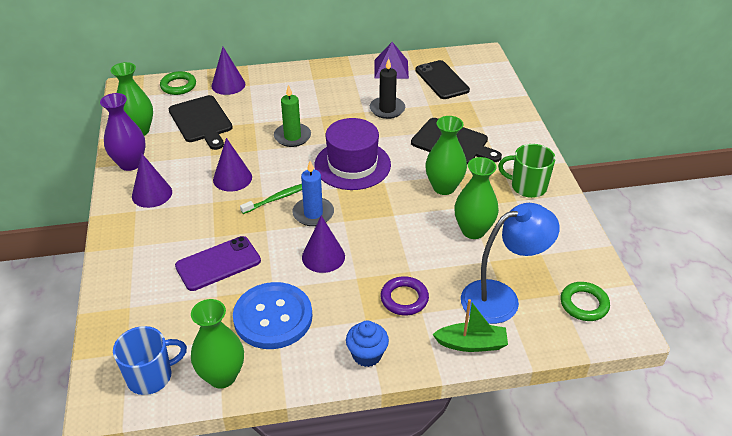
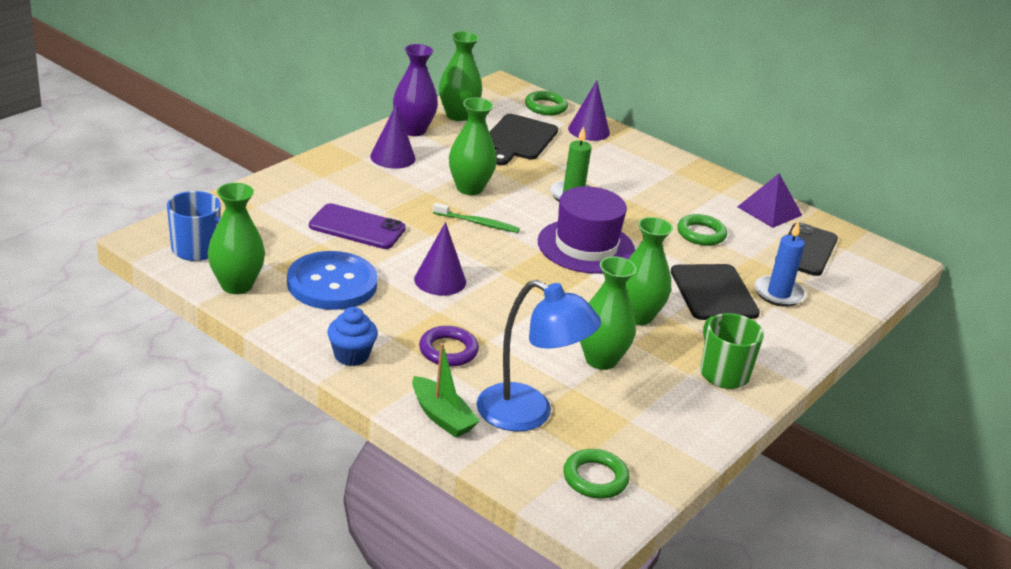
camera: 45 degrees right, 10 degrees down
(232, 178) = (469, 188): purple cone -> green vase
(313, 213) = (487, 251): blue candle -> blue candle (778, 293)
(387, 109) = (701, 234): black candle -> green ring

